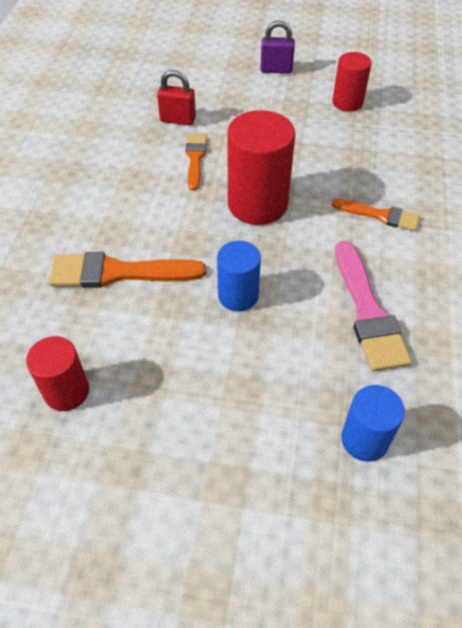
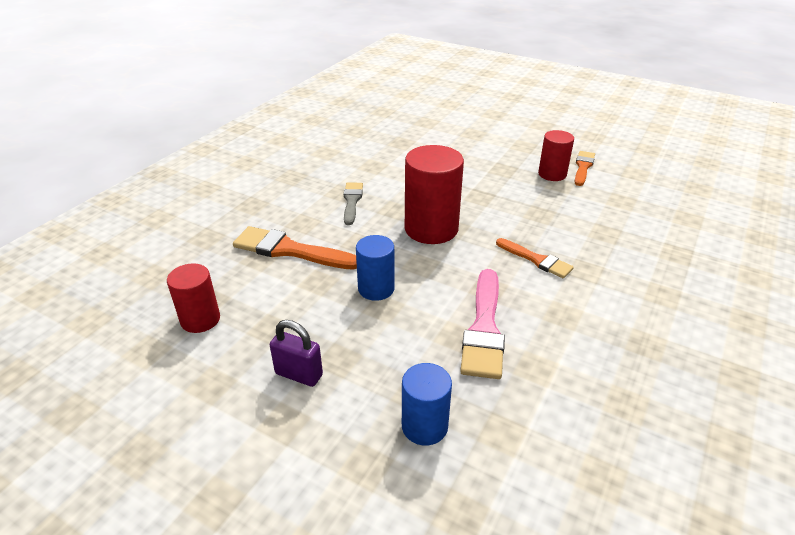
camera: 20 degrees right, 15 degrees down
(153, 189) = (352, 201): none -> grey brush
(178, 120) = (399, 160): red padlock -> none
(195, 158) = (398, 188): orange brush -> orange brush (583, 167)
(276, 70) = (501, 142): purple padlock -> purple padlock (299, 374)

